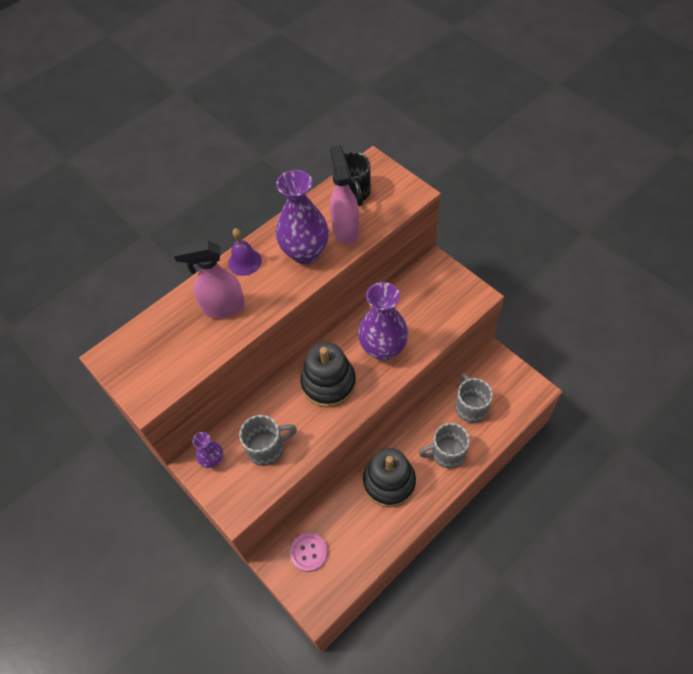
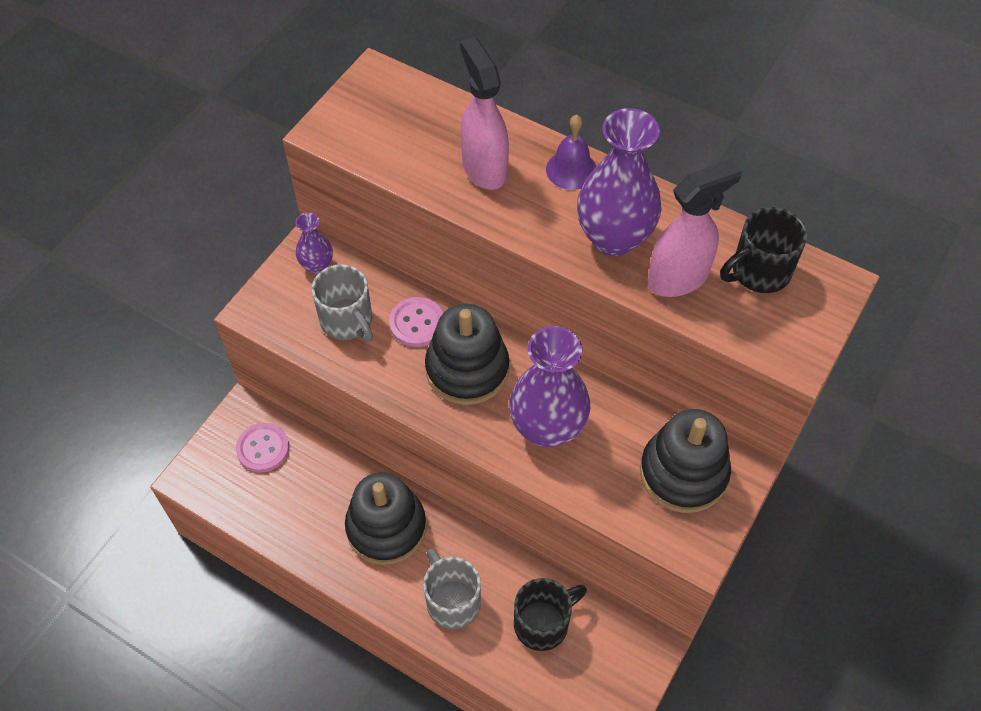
camera: 70 degrees right, 0 degrees up
(284, 405) = (417, 323): none -> pink button
(430, 290) = (683, 473): none -> black stacking toy
(470, 407) = (543, 623): grey mug -> black mug

